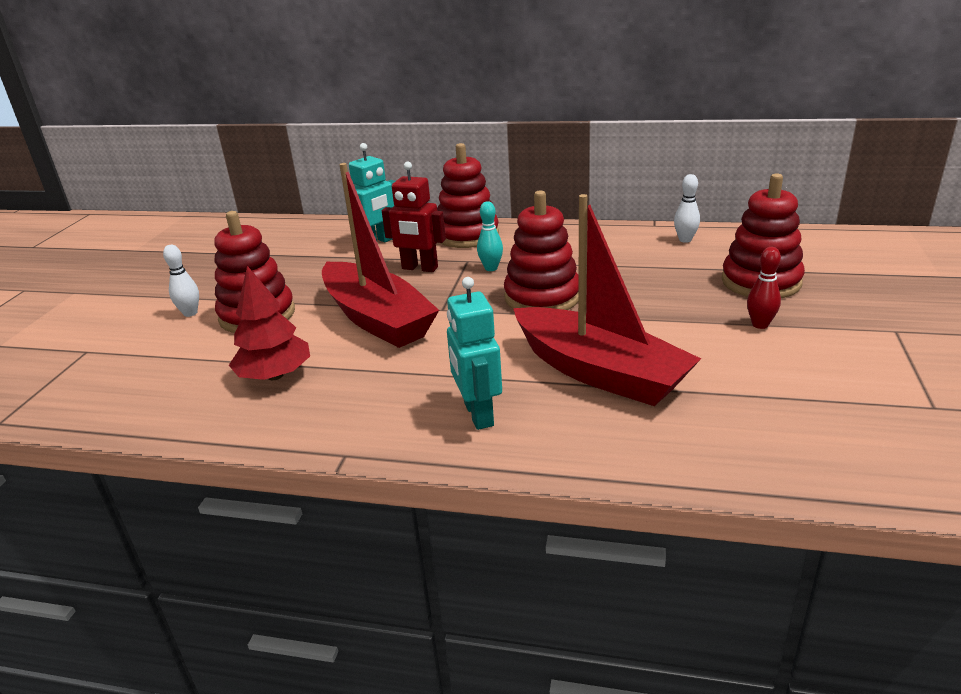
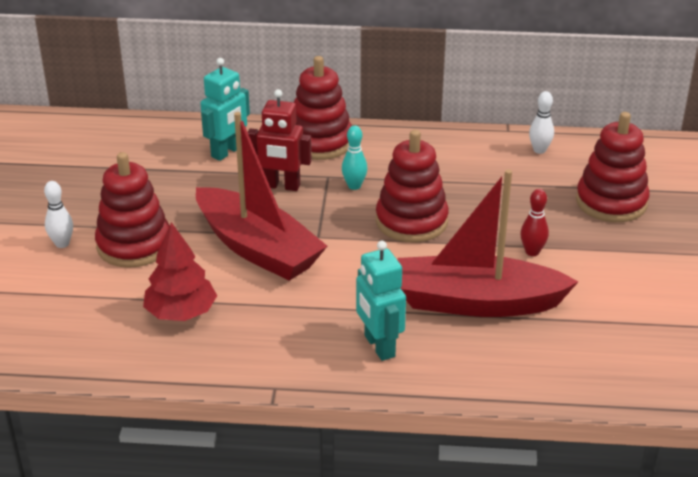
camera: 10 degrees left, 5 degrees up
(599, 372) = (476, 302): red boat -> red boat turned 150 degrees clockwise
(760, 325) = (610, 250): red bowling pin -> red bowling pin (532, 252)

